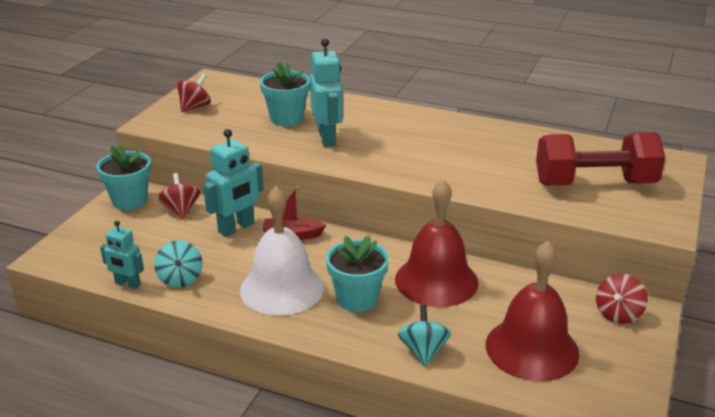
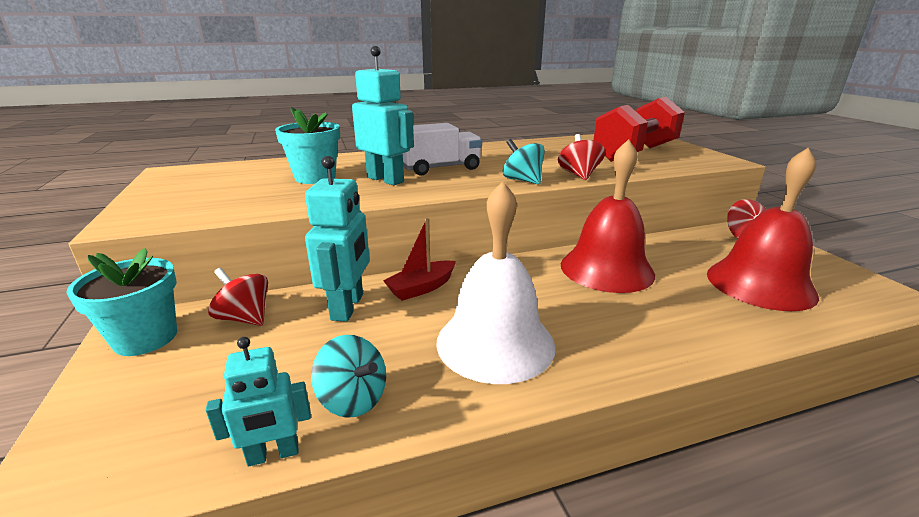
camera: 40 degrees left, 5 degrees down
(194, 107) = (179, 194): red spinning top -> red spinning top (579, 175)
(357, 299) = (579, 314): turquoise flower pot -> none
(385, 140) = (440, 168): none -> white truck
(423, 351) = (713, 329): turquoise spinning top -> turquoise spinning top (522, 180)

